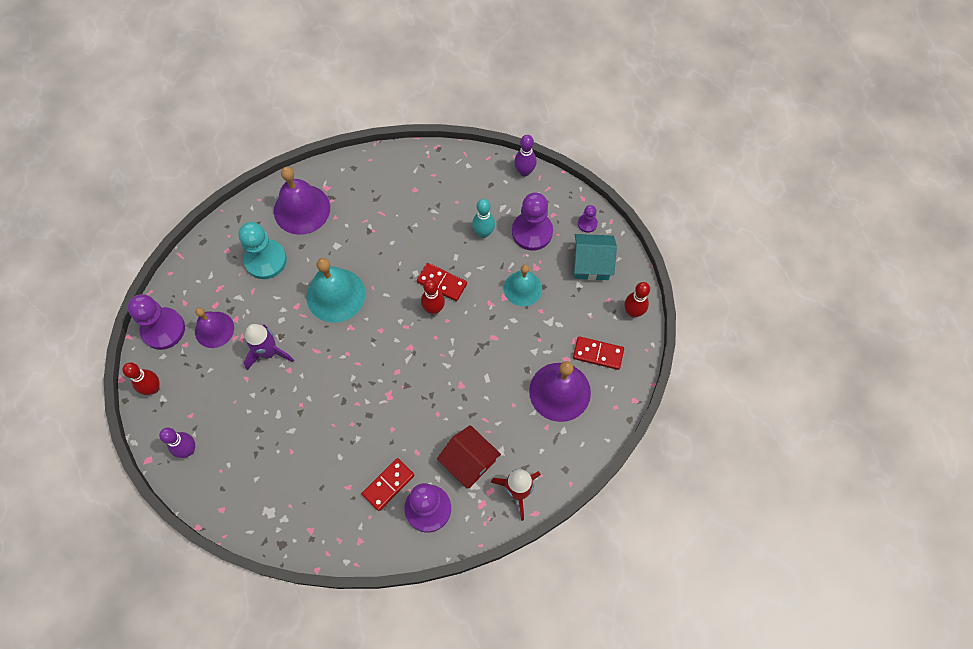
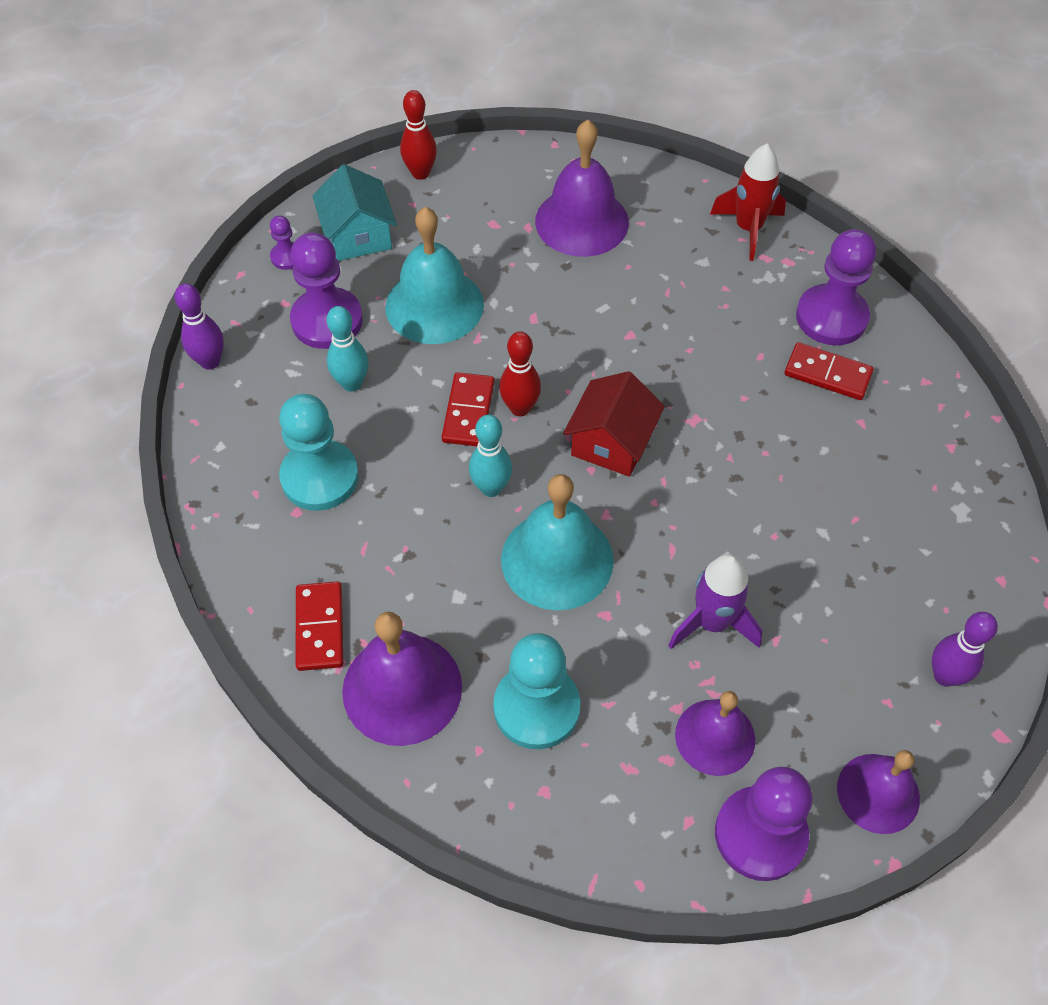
camera: 110 degrees left, 10 degrees down
(153, 388) = (878, 793): red bowling pin -> purple bell
(390, 279) = (491, 488): none -> turquoise bowling pin
(430, 204) = (320, 477): none -> turquoise pawn
(469, 461) = (738, 291): red house -> red house (611, 442)
(522, 288) = (434, 305): turquoise bell -> turquoise bell, size x1.53
(598, 354) = (503, 195): red domino -> red domino (319, 628)

